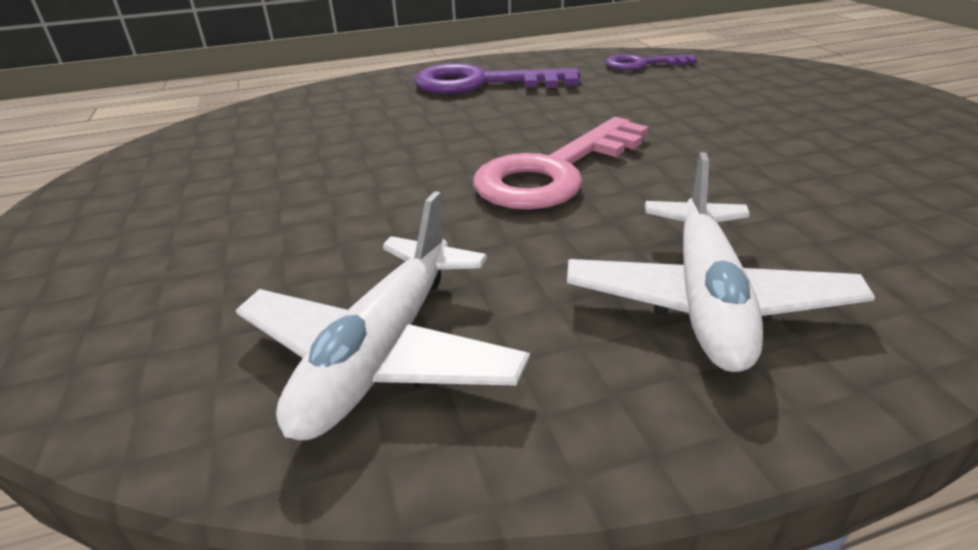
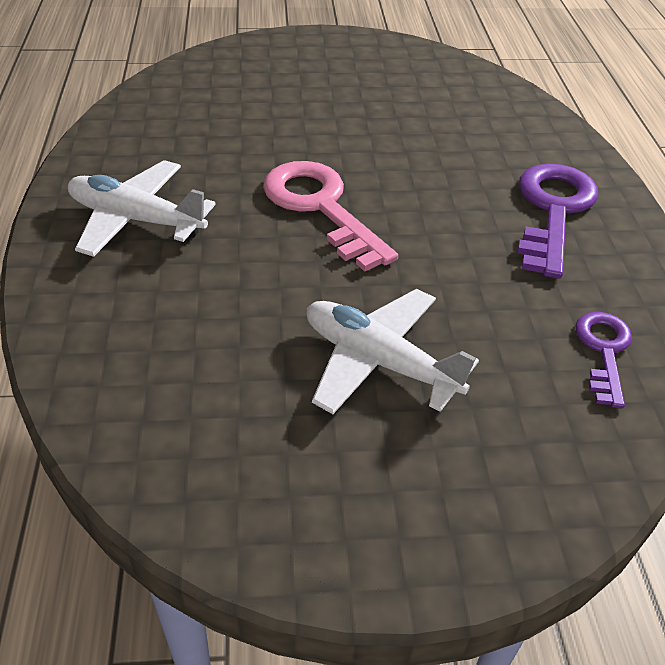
camera: 100 degrees right, 10 degrees up
(382, 352) = (169, 122): white plane -> white plane (379, 362)

